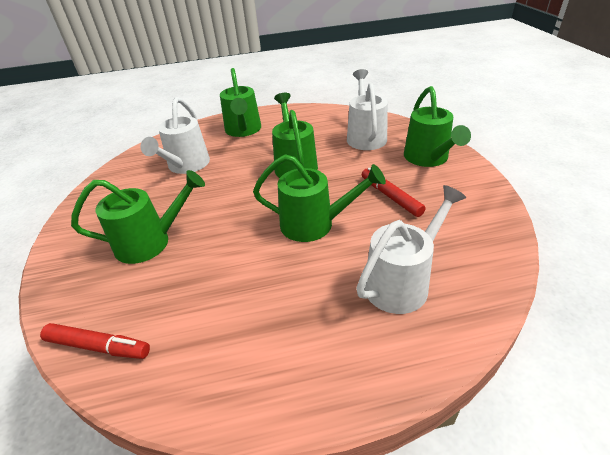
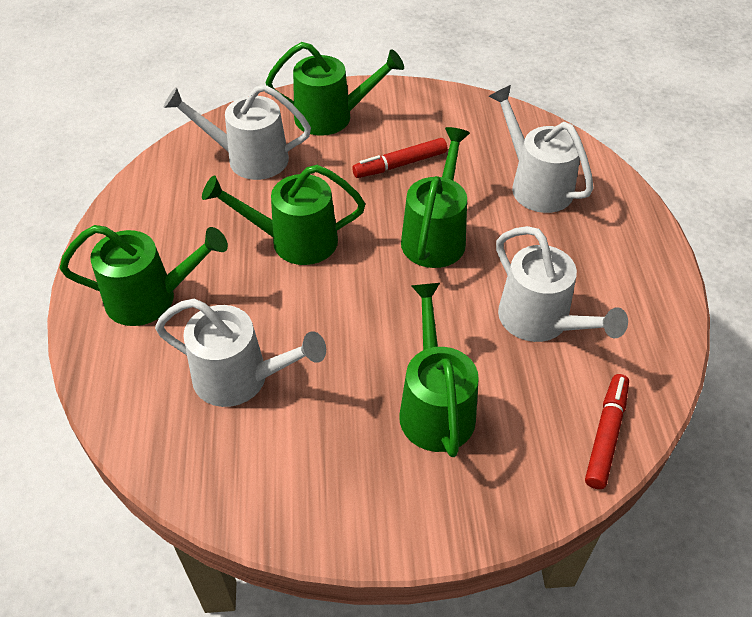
camera: 85 degrees left, 10 degrees up
(224, 296) = (541, 322): none -> white watering can

